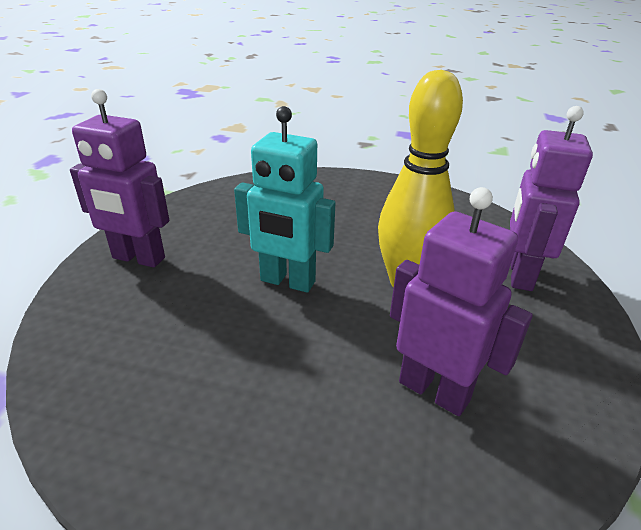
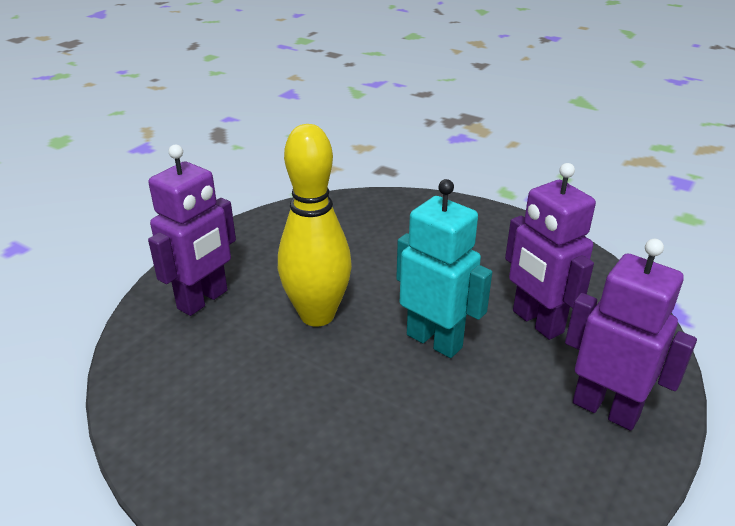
camera: 160 degrees left, 0 degrees up
(434, 390) = (361, 242): purple robot -> purple robot (537, 322)

